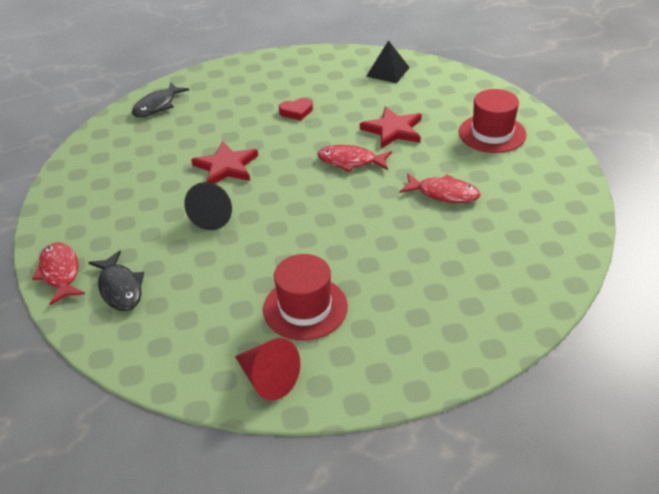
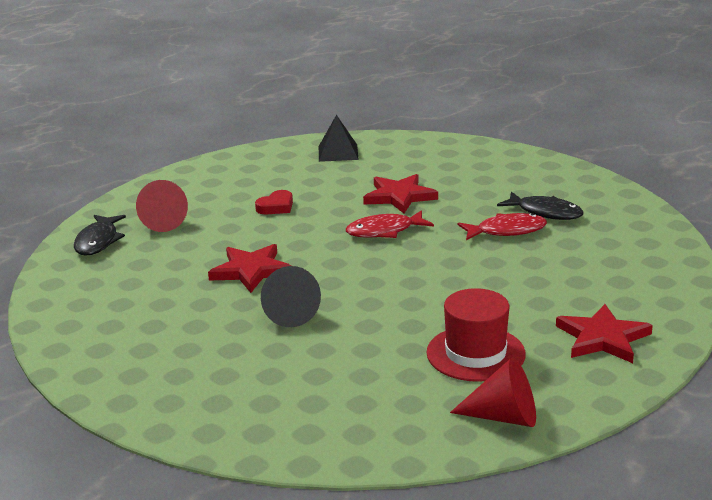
camera: 30 degrees left, 15 degrees down
(60, 273) = (161, 414): red fish -> none
(120, 288) = (253, 403): black fish -> black fish (545, 212)
(210, 101) = (161, 222): none -> red cone
(416, 334) = (603, 338): none -> red star
(492, 133) = (499, 176): red hat -> none

